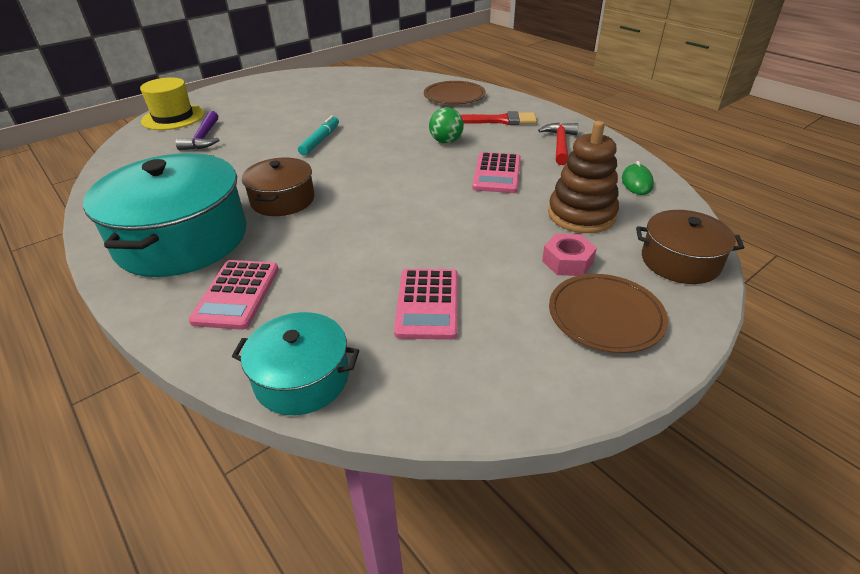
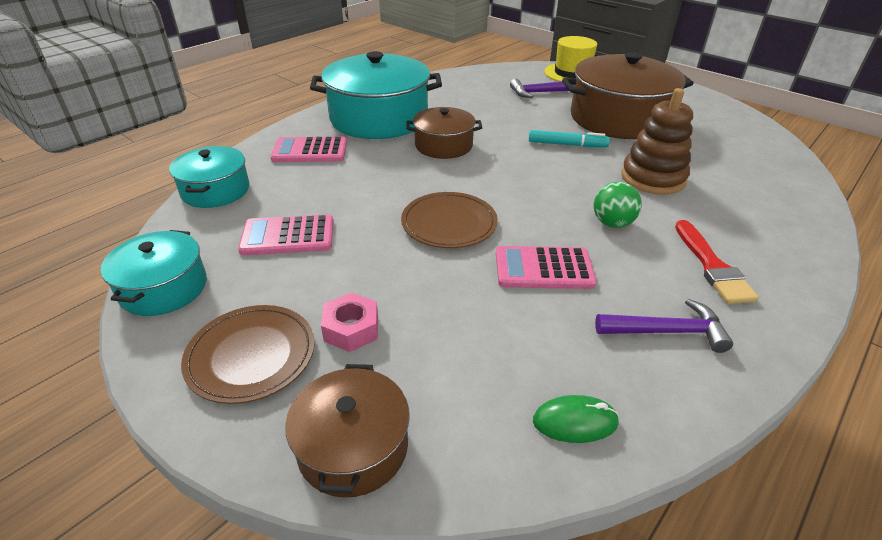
camera: 80 degrees right, 0 degrees up
(287, 113) = (618, 118): none -> brown pot
(454, 96) = (767, 220): brown plate -> brown plate (449, 223)
(511, 395) = (164, 288): none -> turquoise pot
(560, 144) = (666, 331): red hammer -> purple hammer
(581, 215) = (457, 346): brown stacking toy -> brown stacking toy (653, 178)

